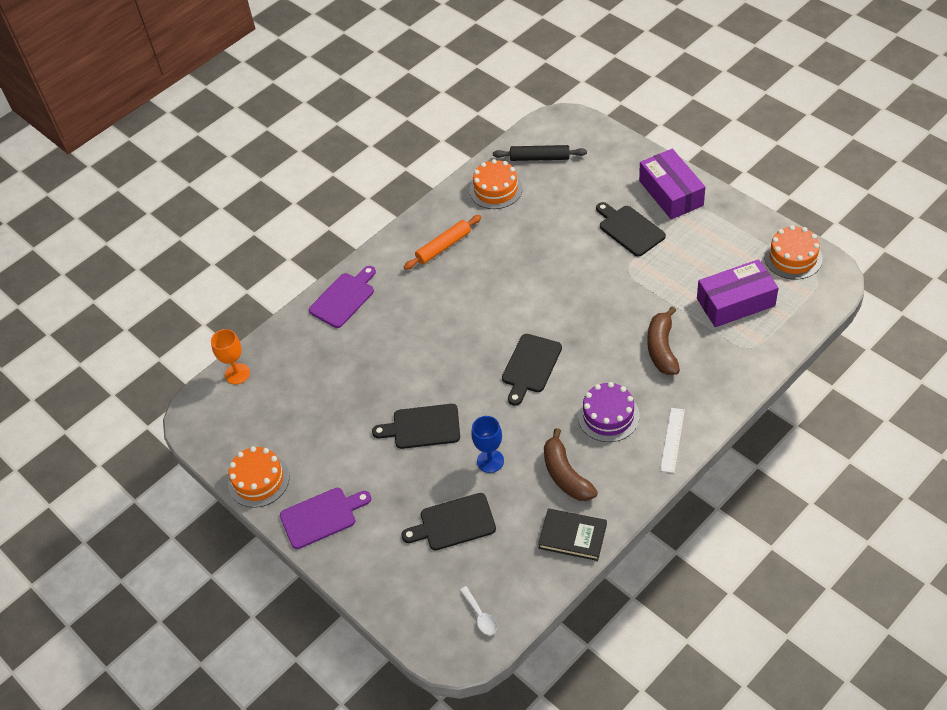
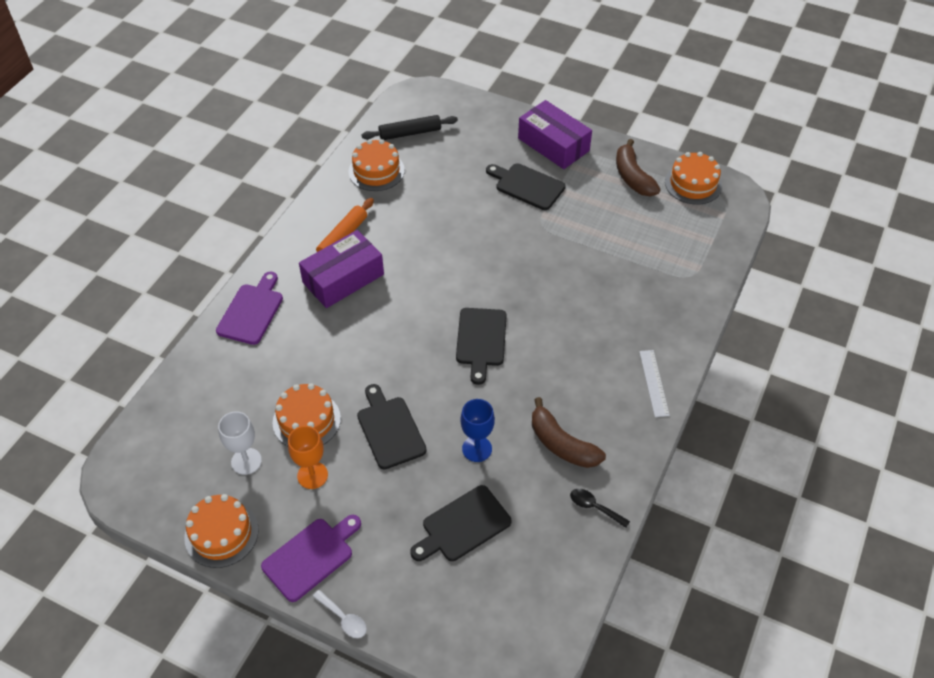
camera: 25 degrees left, 0 degrees up
(237, 374) = (155, 419): orange goblet -> orange goblet (312, 475)
(297, 426) = (246, 461): none -> white goblet
(357, 403) = (306, 420): none -> orange cake
(422, 427) = (390, 429): black cutting board -> black cutting board turned 90 degrees clockwise
(480, 616) = (531, 621): white spoon -> white spoon (343, 618)
(572, 536) = (594, 507): black book -> black spoon
(608, 416) = (580, 373): purple cake -> none
(662, 348) = (606, 294): brown banana -> brown banana (632, 177)
(735, 302) = (658, 236): purple box -> purple box (343, 278)

